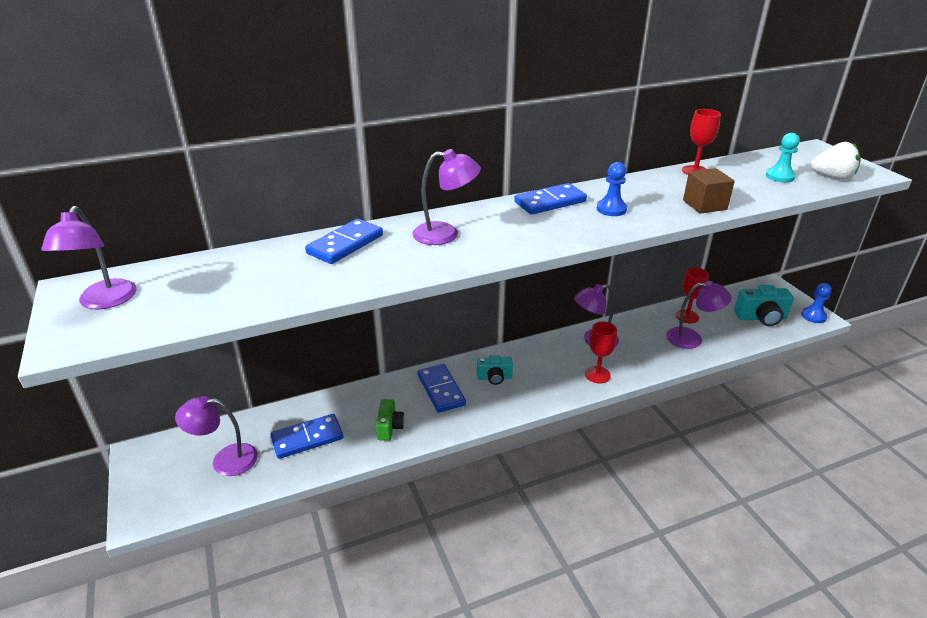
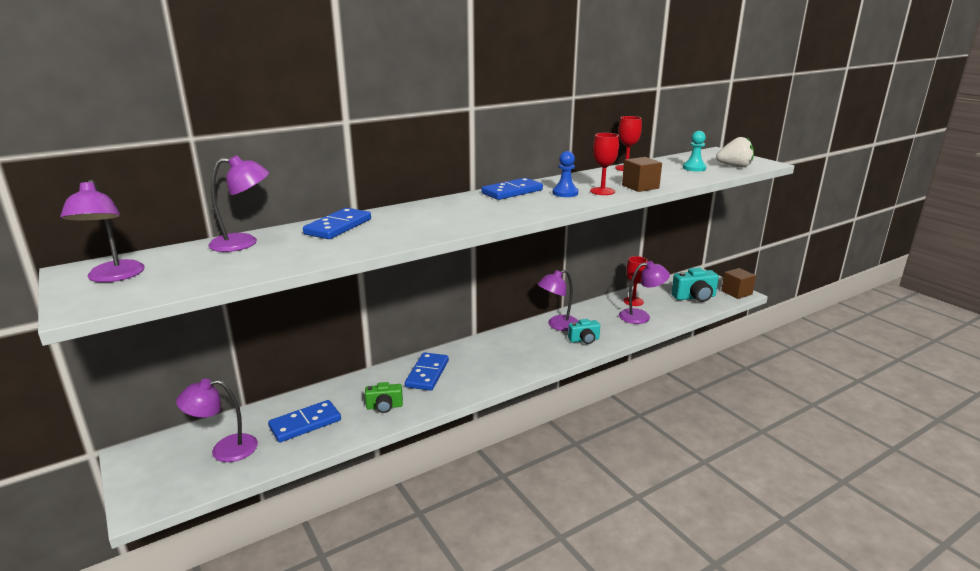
camera: 10 degrees left, 10 degrees down
(389, 427) = (384, 407): green camera -> green camera turned 90 degrees clockwise
(441, 390) = (427, 374): blue domino -> blue domino turned 45 degrees clockwise
(445, 234) = (427, 215): purple lamp -> purple lamp (244, 243)
(494, 377) = (475, 360): turquoise camera -> turquoise camera (584, 340)
(597, 375) = (566, 349): red goblet -> red goblet (602, 191)
(813, 316) = (736, 292): blue pawn -> brown cube

